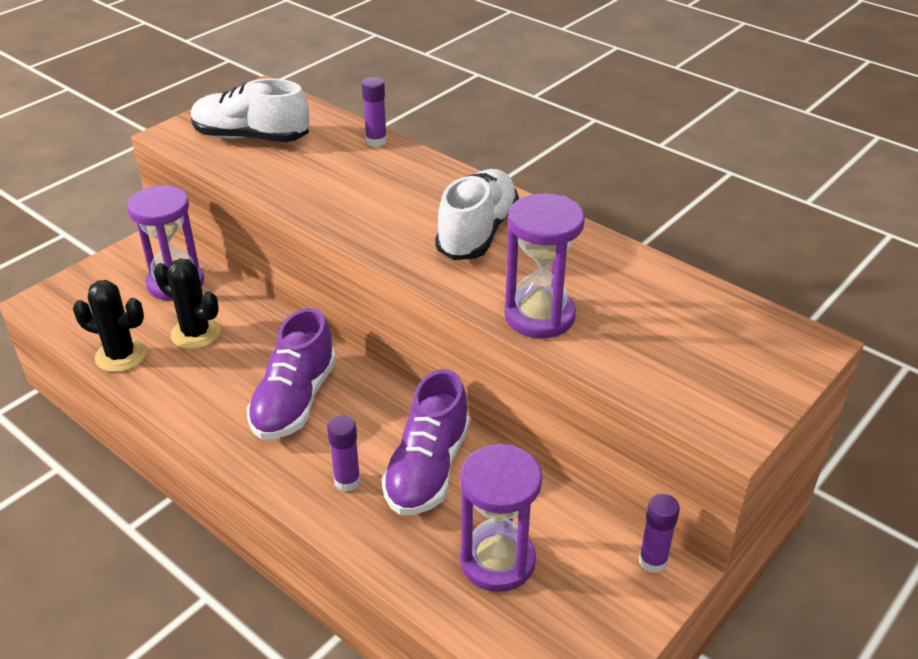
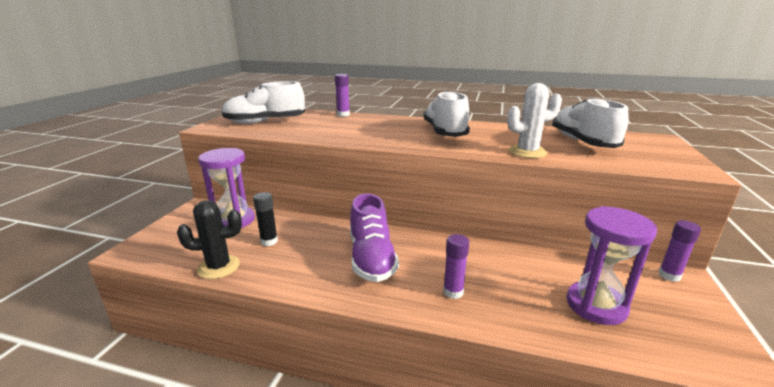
camera: 25 degrees left, 15 degrees down
(196, 333) = (269, 241): black cactus -> black glue stick
(427, 468) = (494, 269): purple shoe -> none
(539, 316) = (527, 152): purple hourglass -> white cactus
(659, 317) = (583, 142): none -> white shoe

